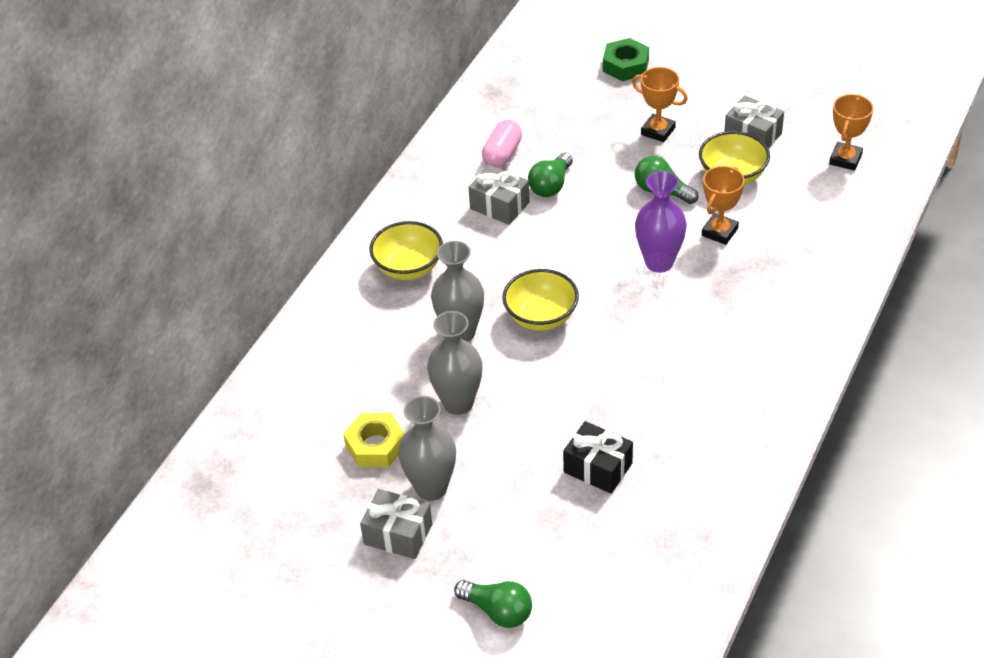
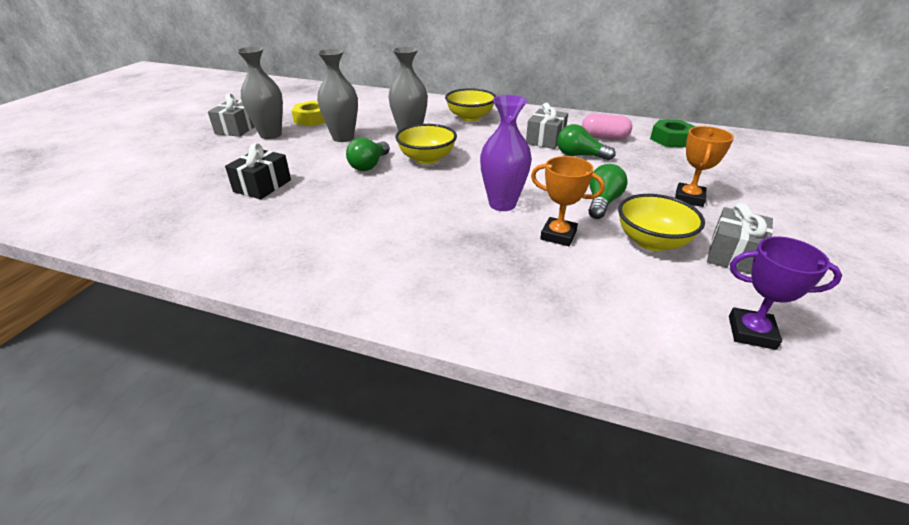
camera: 80 degrees right, 10 degrees down
(498, 611) = (152, 158): green light bulb -> green light bulb (369, 165)
(625, 65) = (771, 179): green nut -> green nut (671, 139)
(845, 159) = (751, 332): orange trophy -> purple trophy

